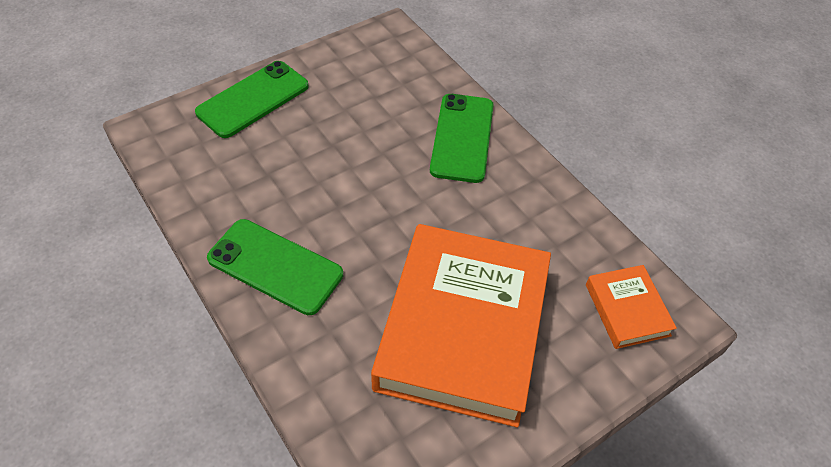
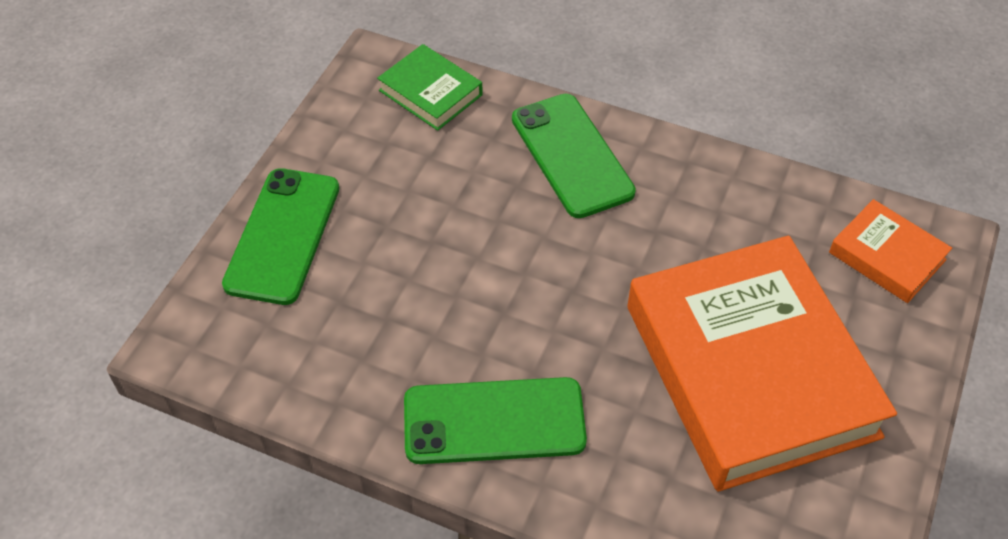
camera: 30 degrees left, 0 degrees up
(407, 61) = (430, 92): none -> green book

